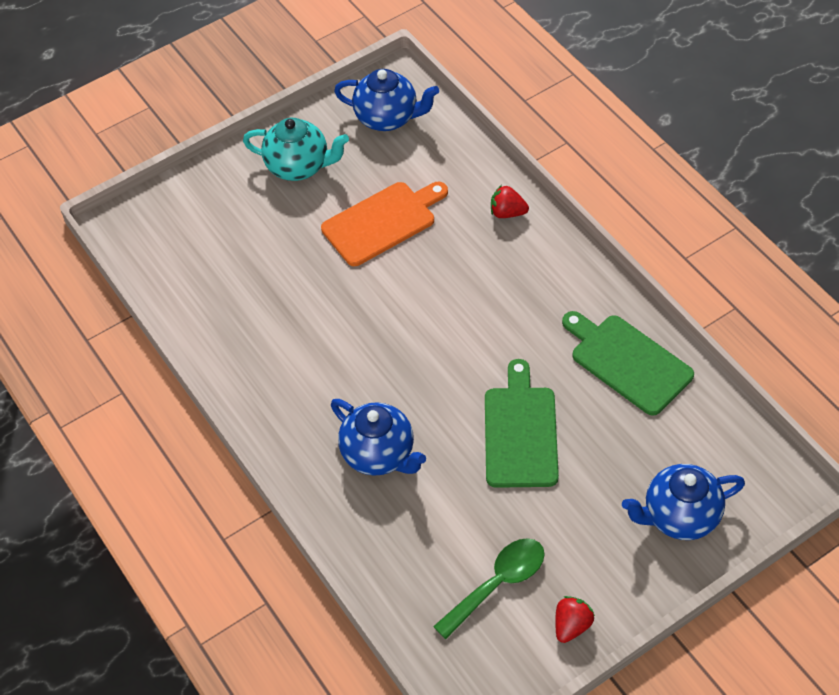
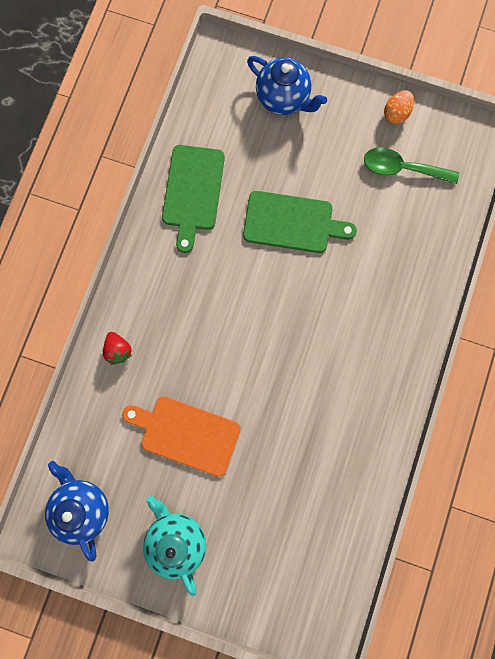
camera: 130 degrees left, 25 degrees up
(379, 454) = (371, 296): blue teapot -> none
(520, 432) = (292, 222): green cutting board -> green cutting board turned 135 degrees counterclockwise
(571, 625) = (396, 113): red strawberry -> orange egg

